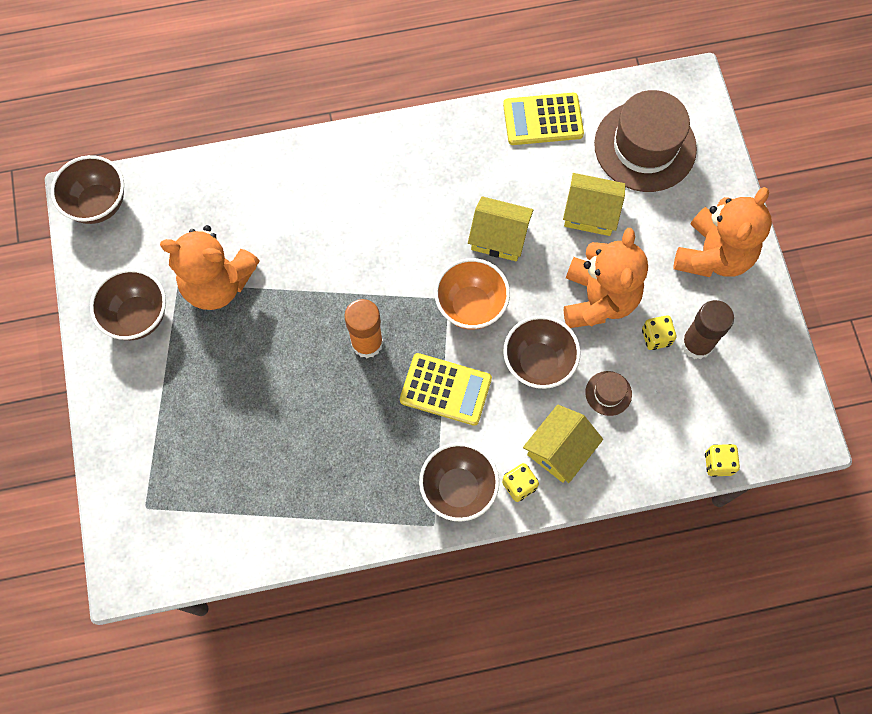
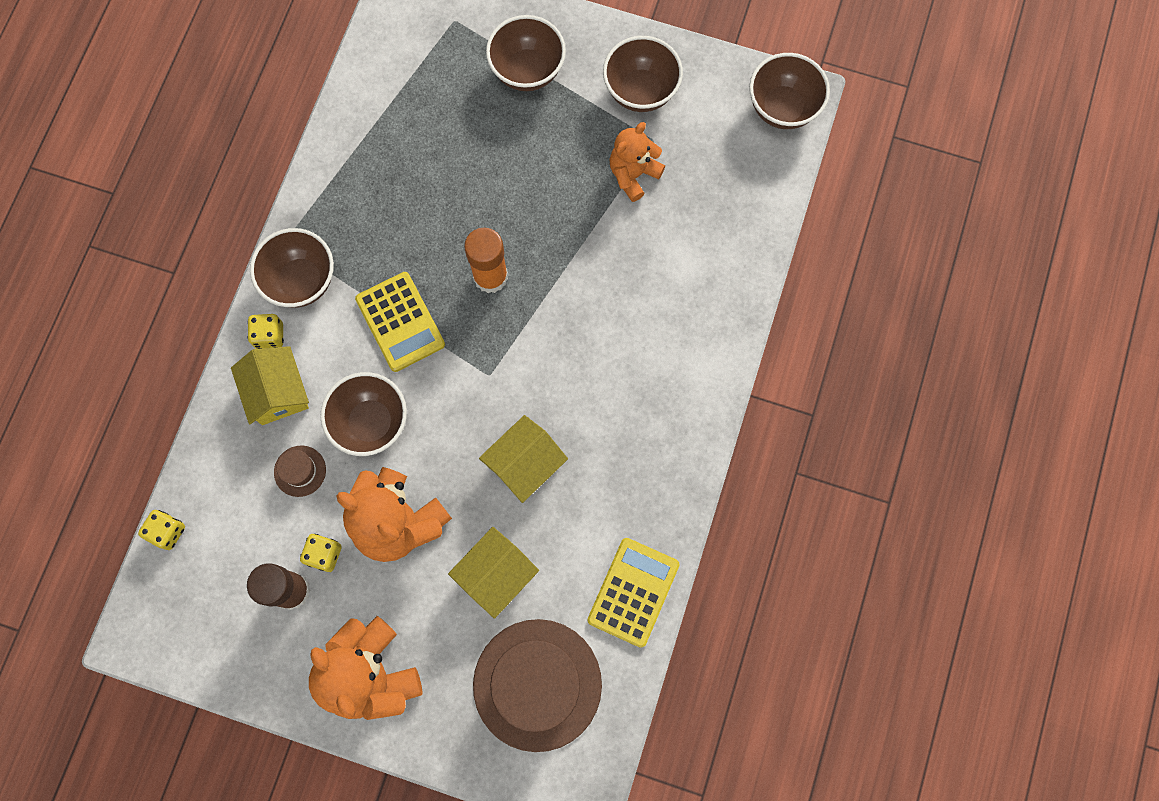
camera: 120 degrees right, 5 degrees up
(165, 417) = (527, 71): none -> brown bowl
(217, 284) = (633, 174): orange teddy bear -> orange teddy bear, size x0.62
(445, 389) = (400, 322): yellow calculator -> yellow calculator turned 75 degrees counterclockwise
(471, 306) = (468, 393): orange bowl -> none

